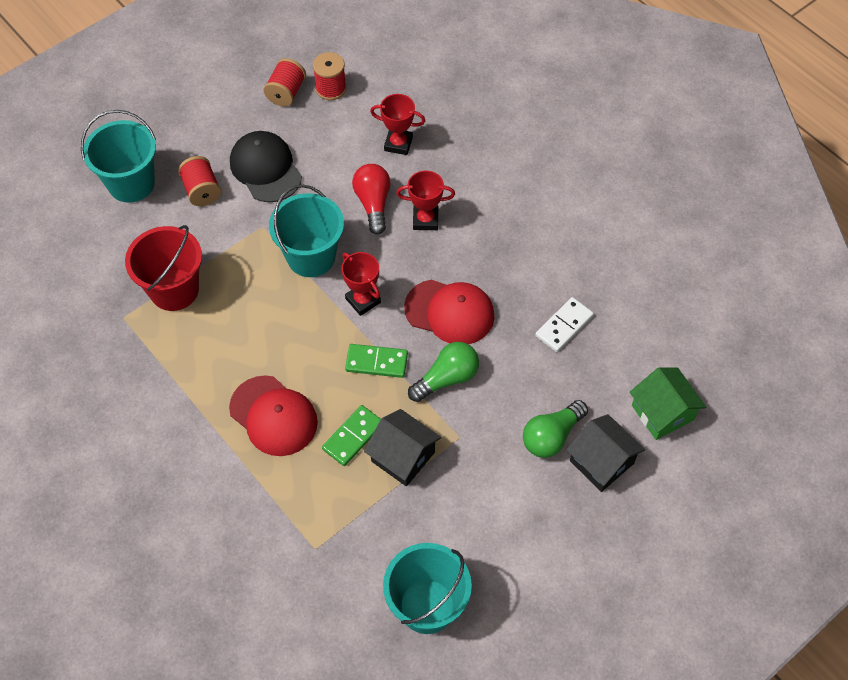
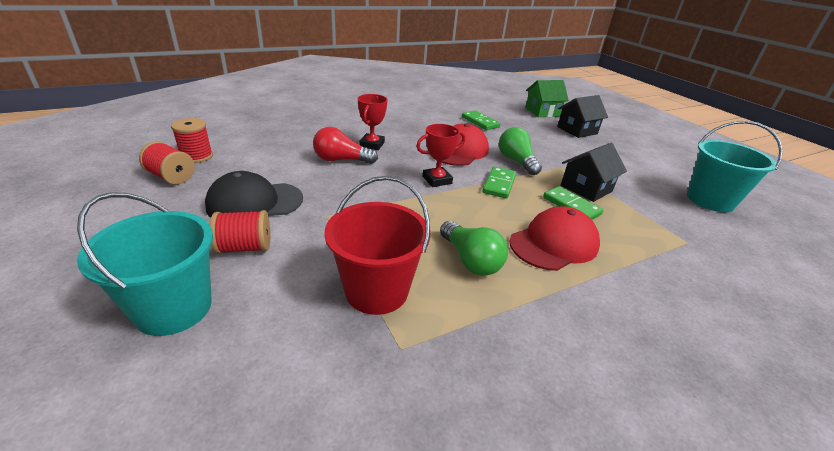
camera: 80 degrees left, 25 degrees down
(311, 257) = (379, 195): turquoise bucket -> none
(398, 144) = (290, 141): red trophy -> none
(551, 436) = (561, 139): green light bulb -> green light bulb (470, 260)
(564, 326) = (480, 122): white domino -> green domino

